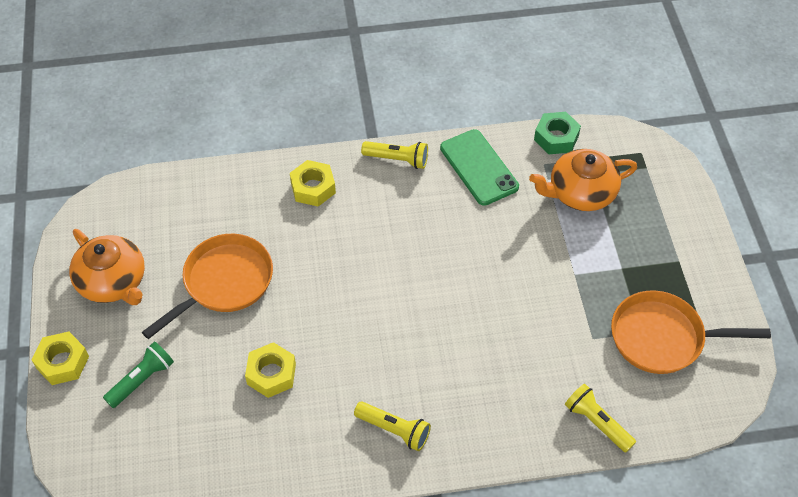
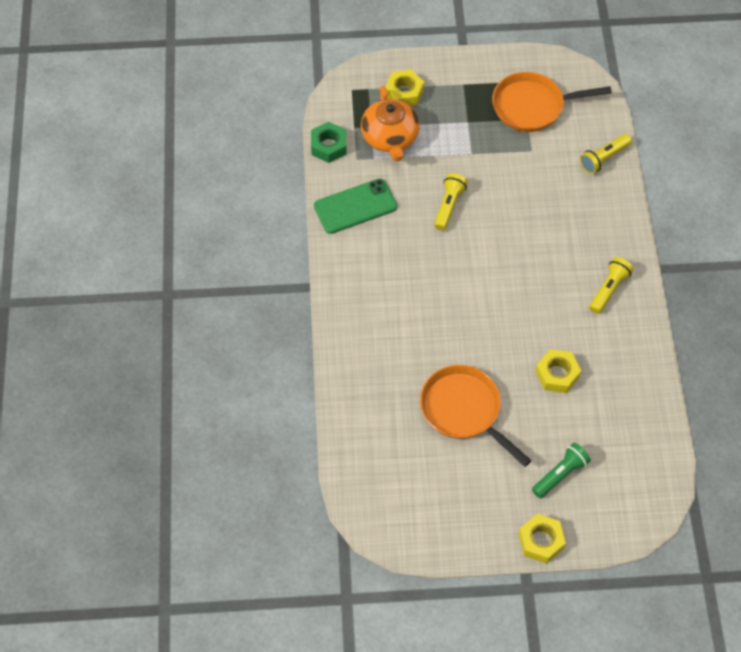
camera: 85 degrees left, 5 degrees up
(113, 282) = (457, 503): orange teapot -> none
(142, 380) = (560, 474): green flashlight -> green flashlight turned 90 degrees clockwise
(313, 188) = (365, 336): yellow nut -> yellow nut (404, 93)
(397, 159) = (339, 267): yellow flashlight -> yellow flashlight (449, 206)
(663, 338) = (533, 106): orange pan -> orange pan turned 75 degrees clockwise

